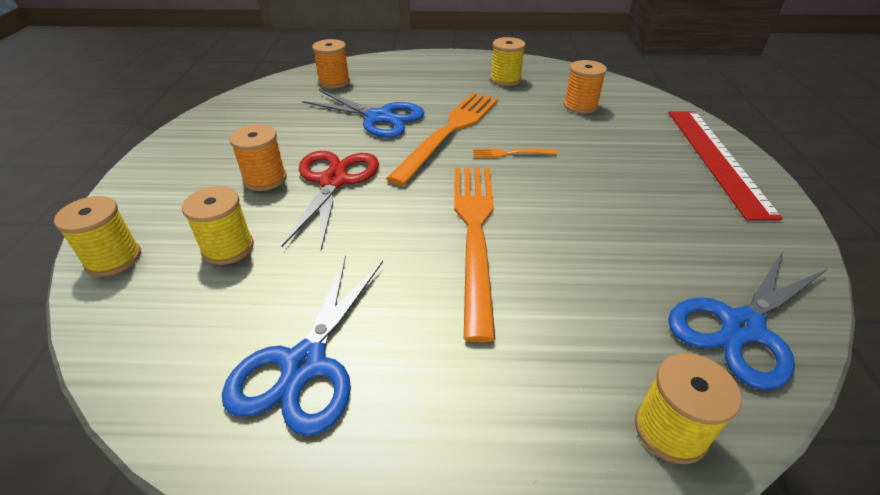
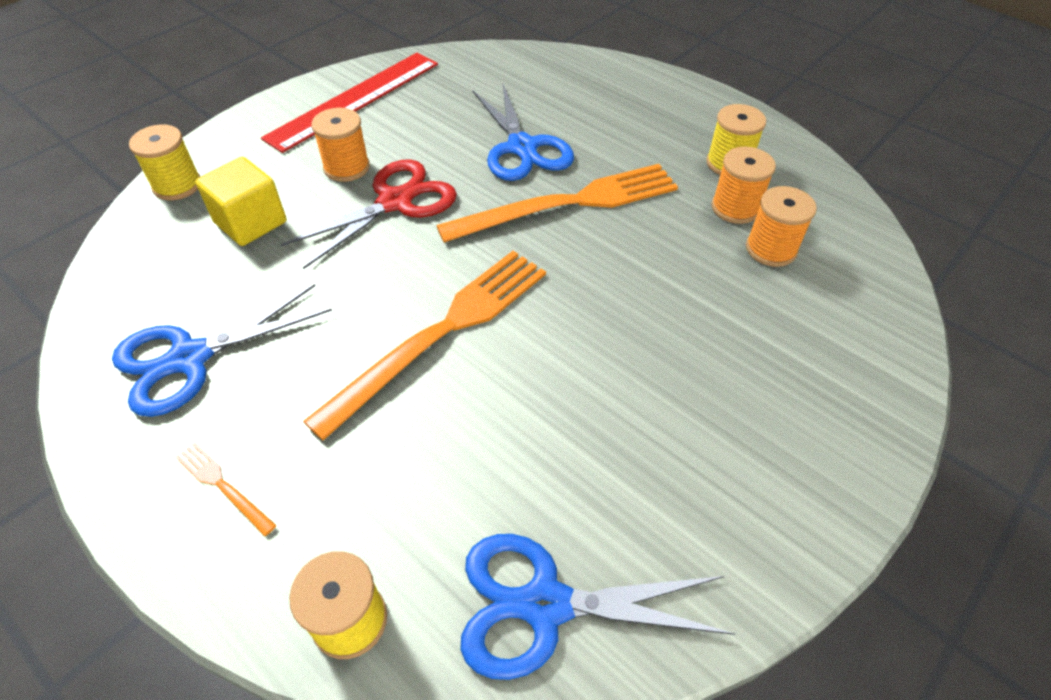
camera: 40 degrees right, 10 degrees up
(228, 248) = (250, 222): yellow spool -> yellow cube
(334, 82) = (534, 77): orange spool -> orange spool (735, 208)
(511, 153) = (597, 266): orange fork -> orange fork (223, 486)
(716, 159) = (840, 423): red ruler -> red ruler (354, 100)

